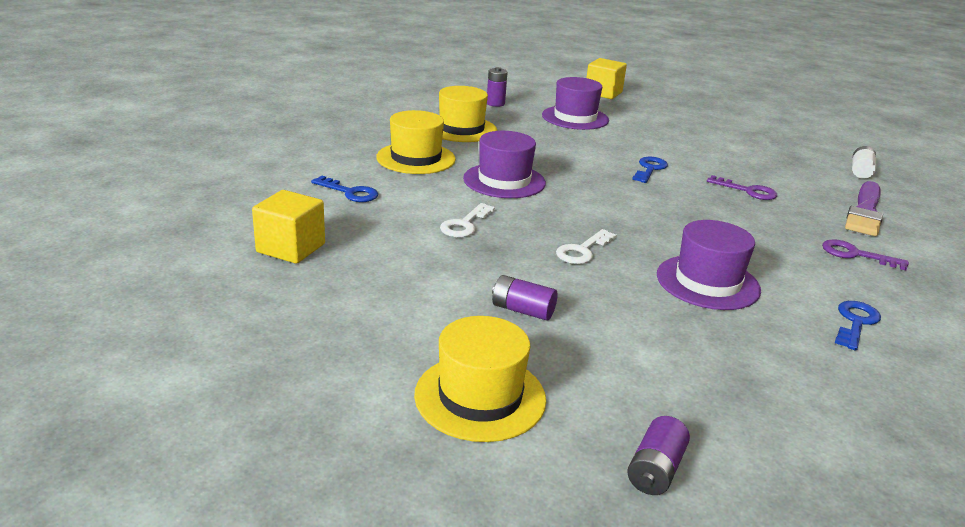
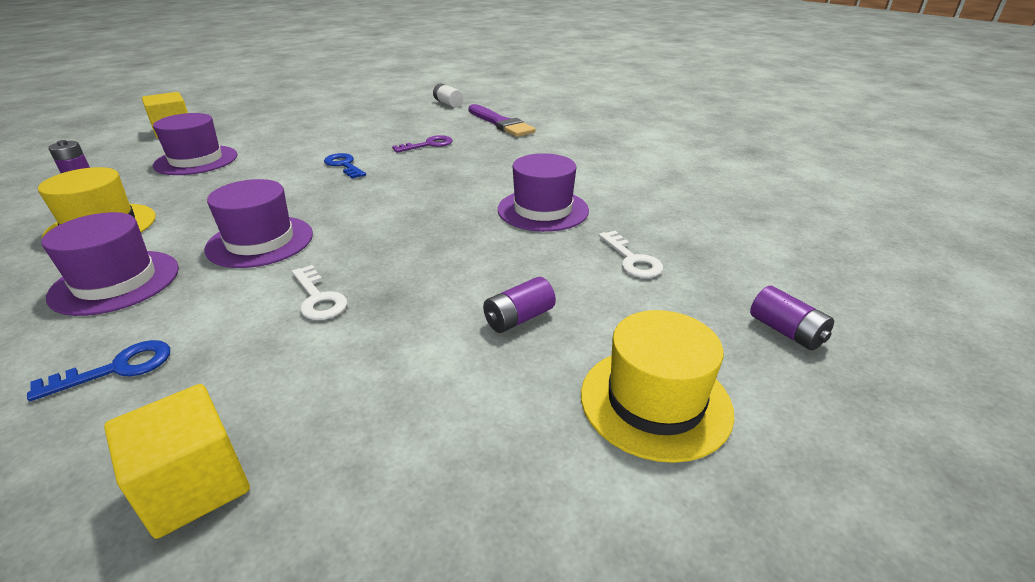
camera: 60 degrees left, 5 degrees up
(416, 158) = (115, 282): yellow hat -> purple hat
(582, 250) = (443, 246): white key -> white key (632, 260)
(855, 255) = (550, 147): purple key -> none
(855, 322) = (630, 180): blue key -> none

